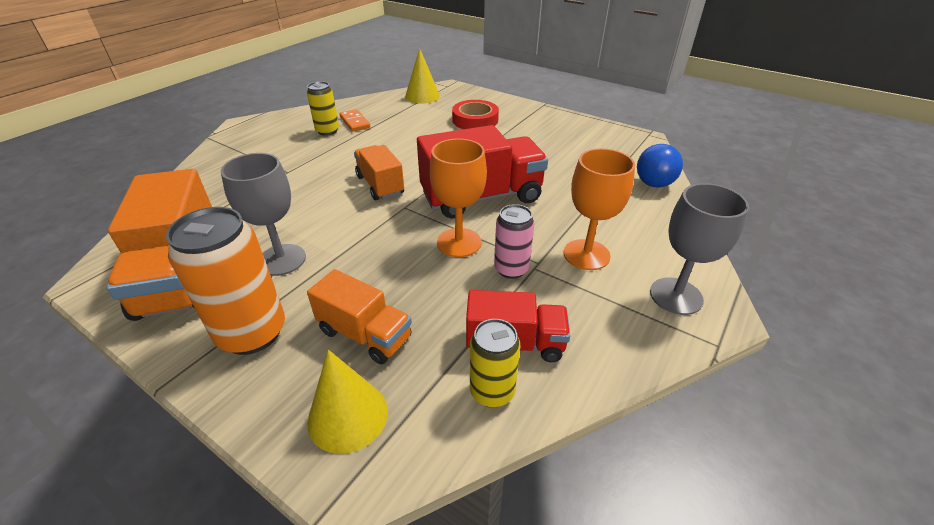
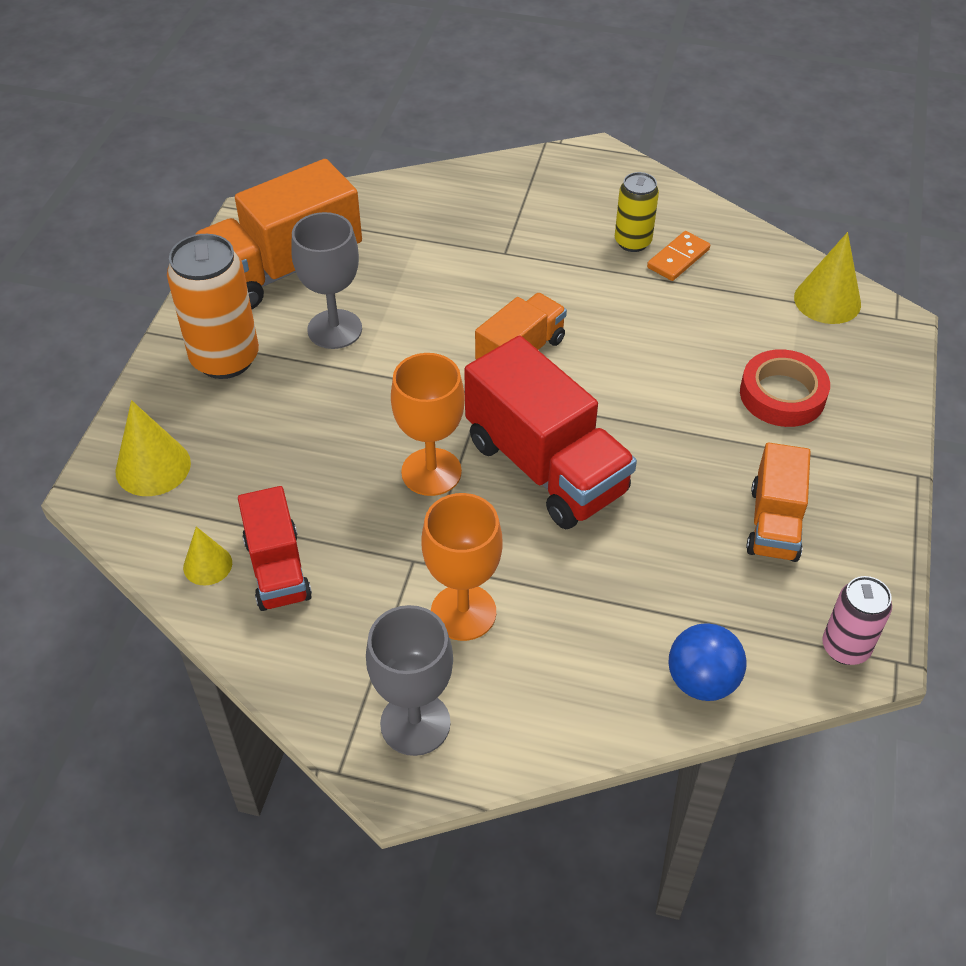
camera: 70 degrees right, 10 degrees up
(365, 334) = (250, 441): orange truck -> orange truck (774, 523)
(492, 392) = (207, 565): yellow can -> yellow cone
(511, 269) = (400, 537): pink can -> pink can (845, 648)

